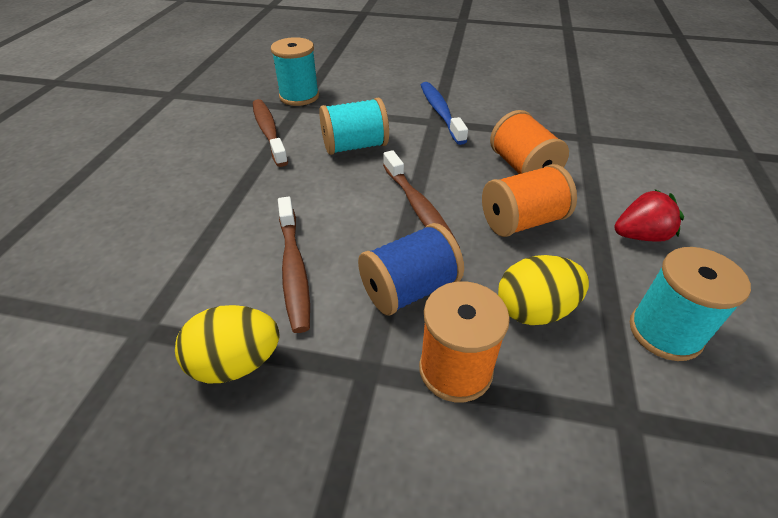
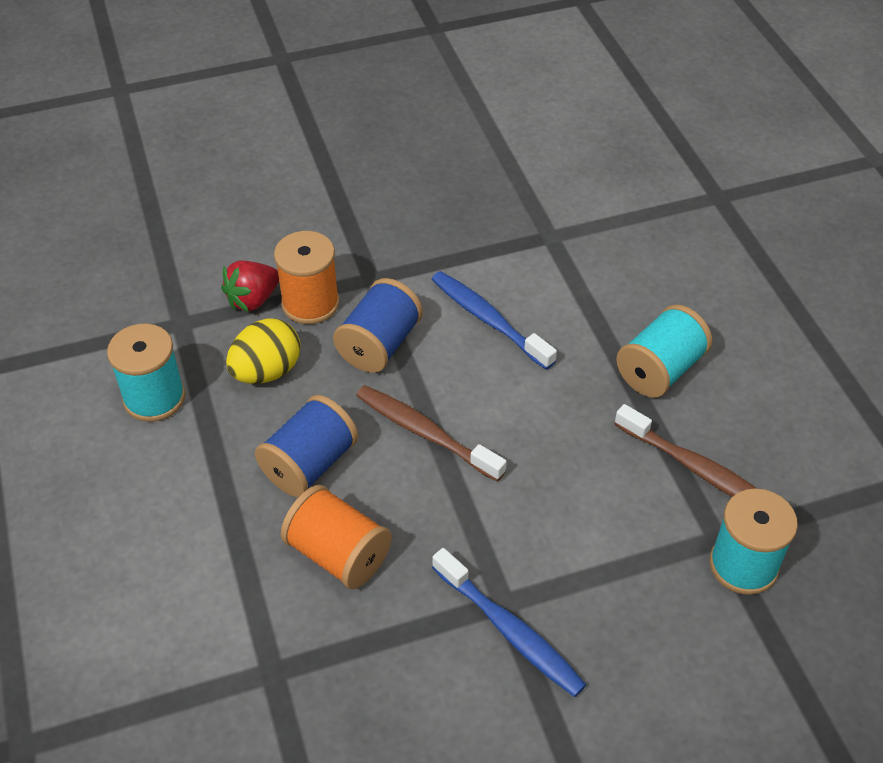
camera: 150 degrees right, 5 degrees up
(236, 363) = (463, 245): yellow egg -> none
(294, 269) = (488, 320): brown toothbrush -> blue toothbrush
(355, 146) = (568, 495): turquoise spool -> turquoise spool (660, 370)
(522, 221) = (309, 464): orange spool -> blue spool
(640, 236) = (179, 500): red strawberry -> red strawberry (253, 300)

